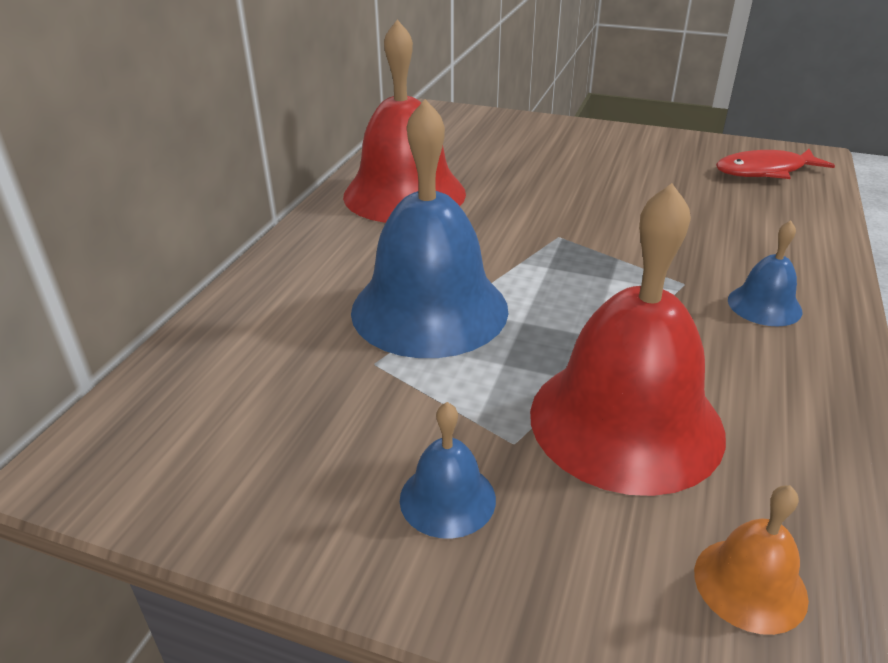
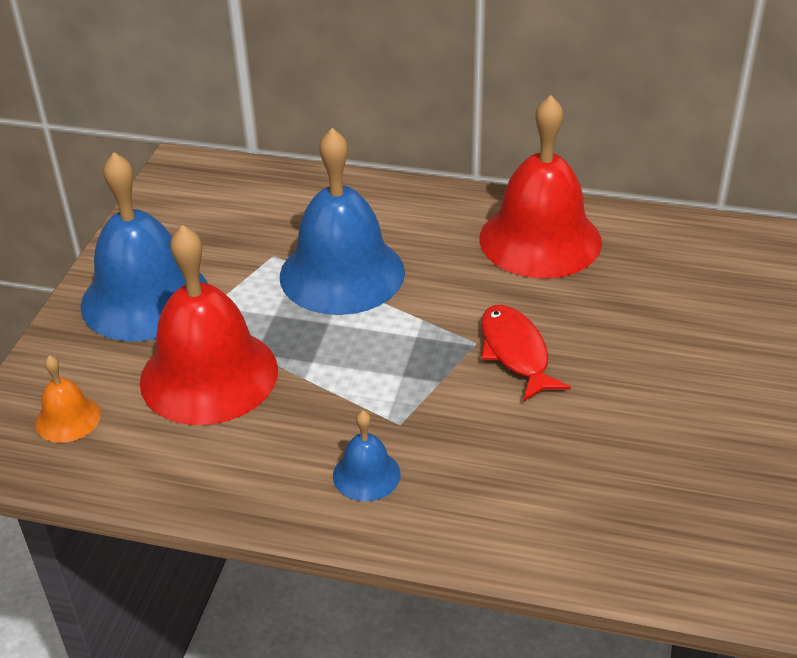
camera: 85 degrees right, 5 degrees up
(447, 499) = (145, 298): blue bell -> blue bell, size x2.22
(765, 171) = (695, 530): red fish -> red fish (516, 352)

